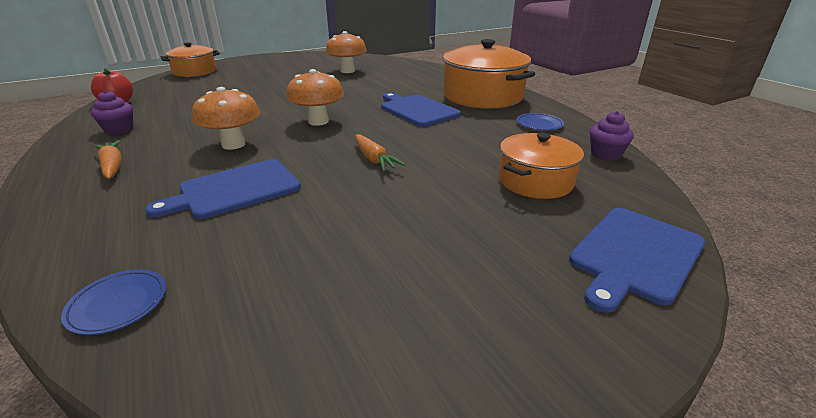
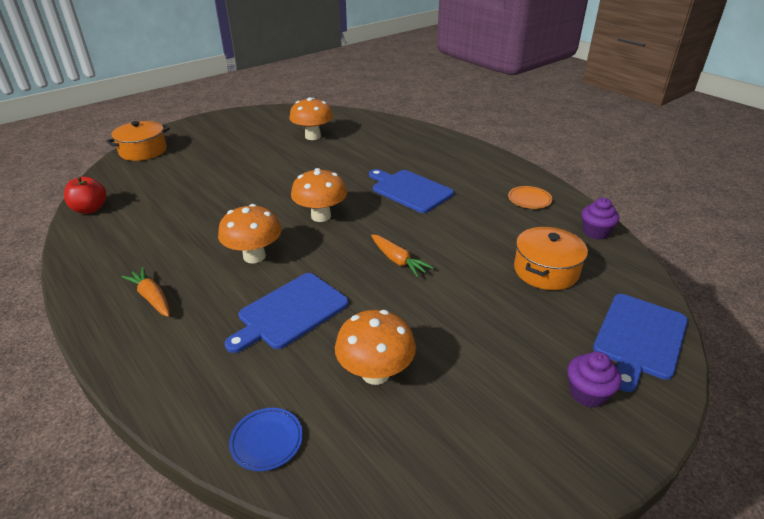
camera: 10 degrees left, 5 degrees up
(119, 129) = (122, 248): purple cupcake -> purple cupcake (587, 393)
(288, 253) = (375, 373): none -> orange mushroom
(482, 96) = (465, 164): orange pot -> none
(539, 124) = (529, 199): blue plate -> orange plate

